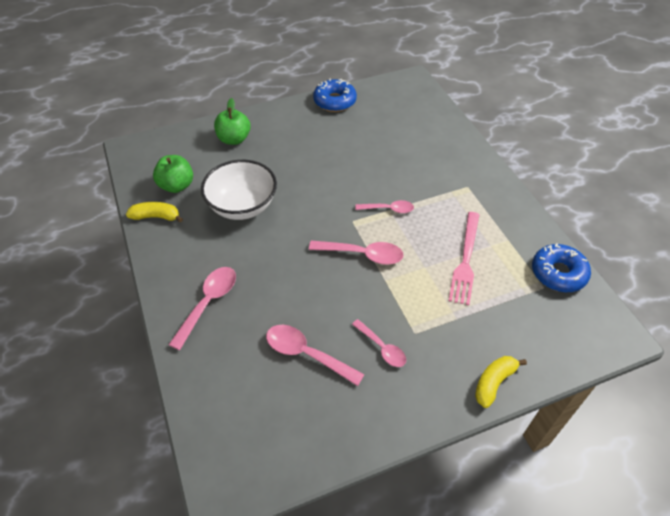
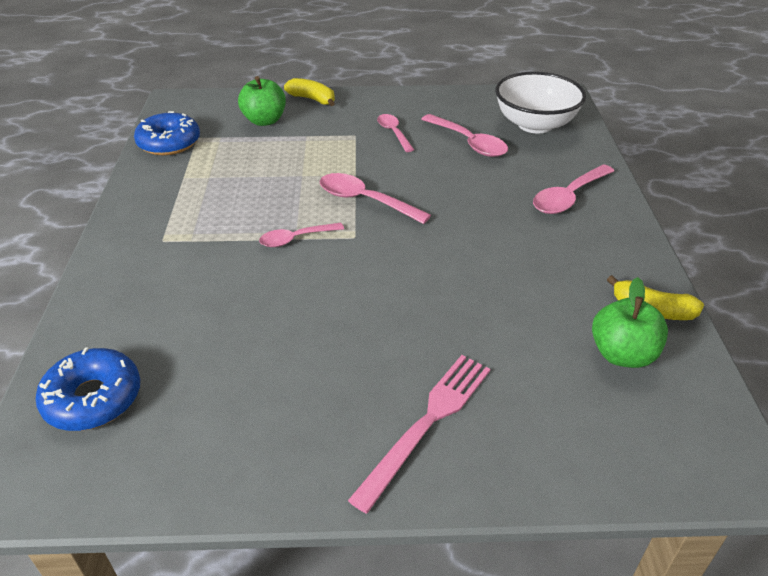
camera: 160 degrees left, 10 degrees down
(234, 139) = (503, 429): green apple -> green apple (264, 121)
(242, 206) = (508, 292): white bowl -> white bowl (535, 124)
(334, 101) = (241, 473): blue donut -> blue donut (93, 398)
(388, 209) = (295, 239): pink spoon -> pink spoon turned 45 degrees counterclockwise
(465, 259) = (250, 172): pink fork -> pink fork (426, 424)
(494, 383) = (312, 99): yellow banana -> yellow banana turned 120 degrees counterclockwise

